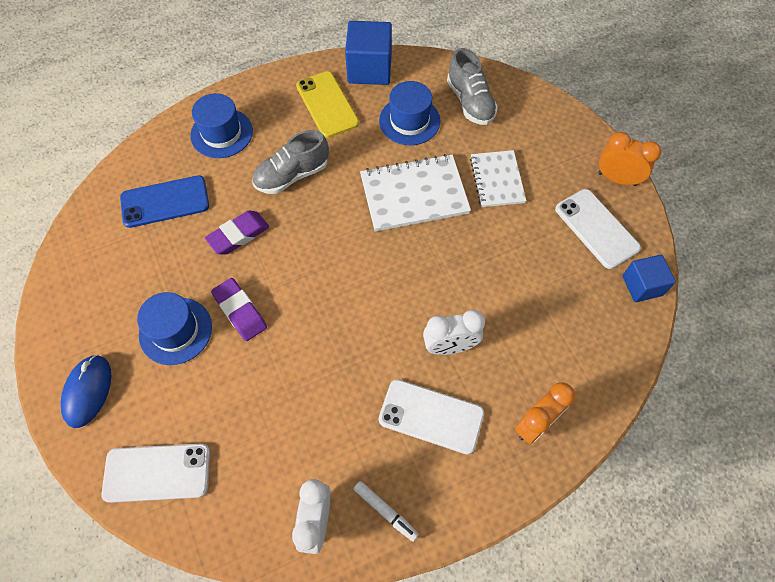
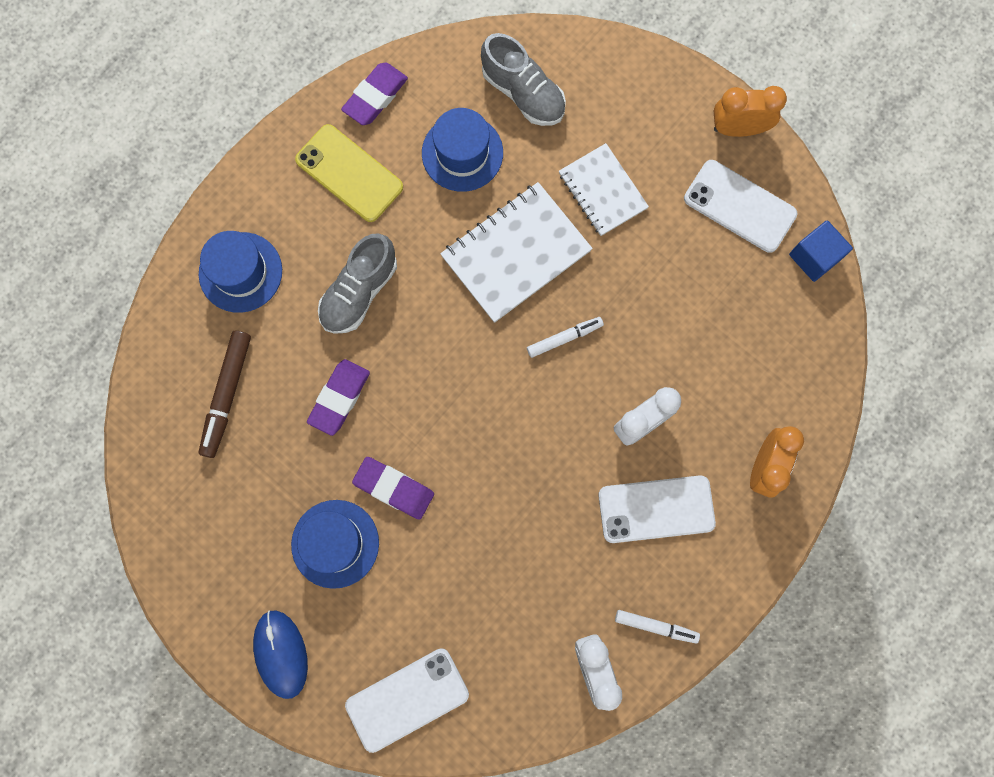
camera: 25 degrees left, 15 degrees up
(165, 202) = (227, 395): blue phone -> brown marker
(369, 69) = (375, 97): blue cube -> purple eraser
(421, 263) = (564, 338): none -> white marker

